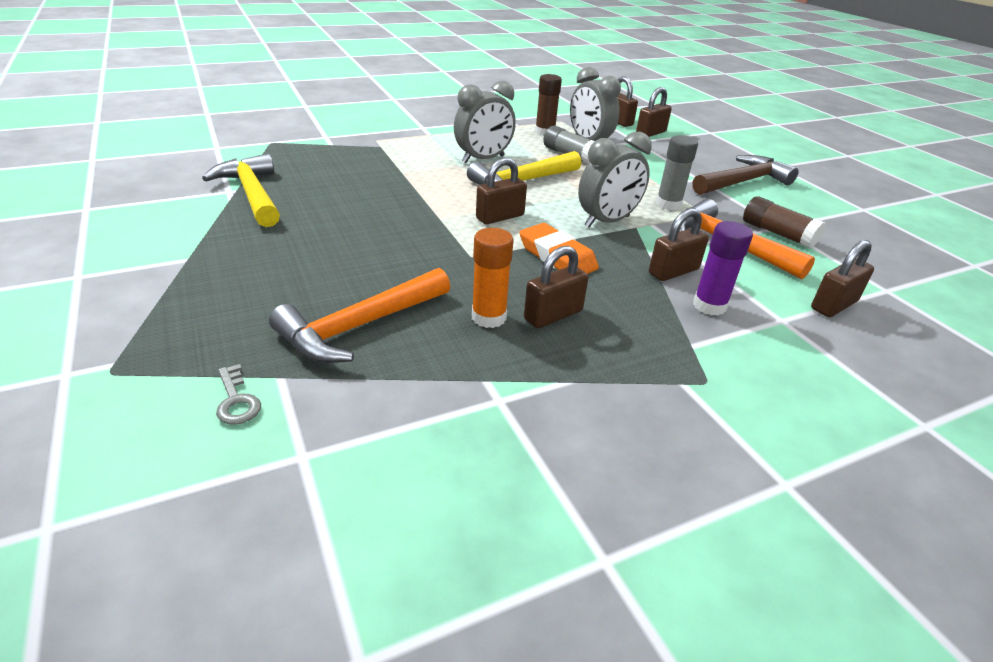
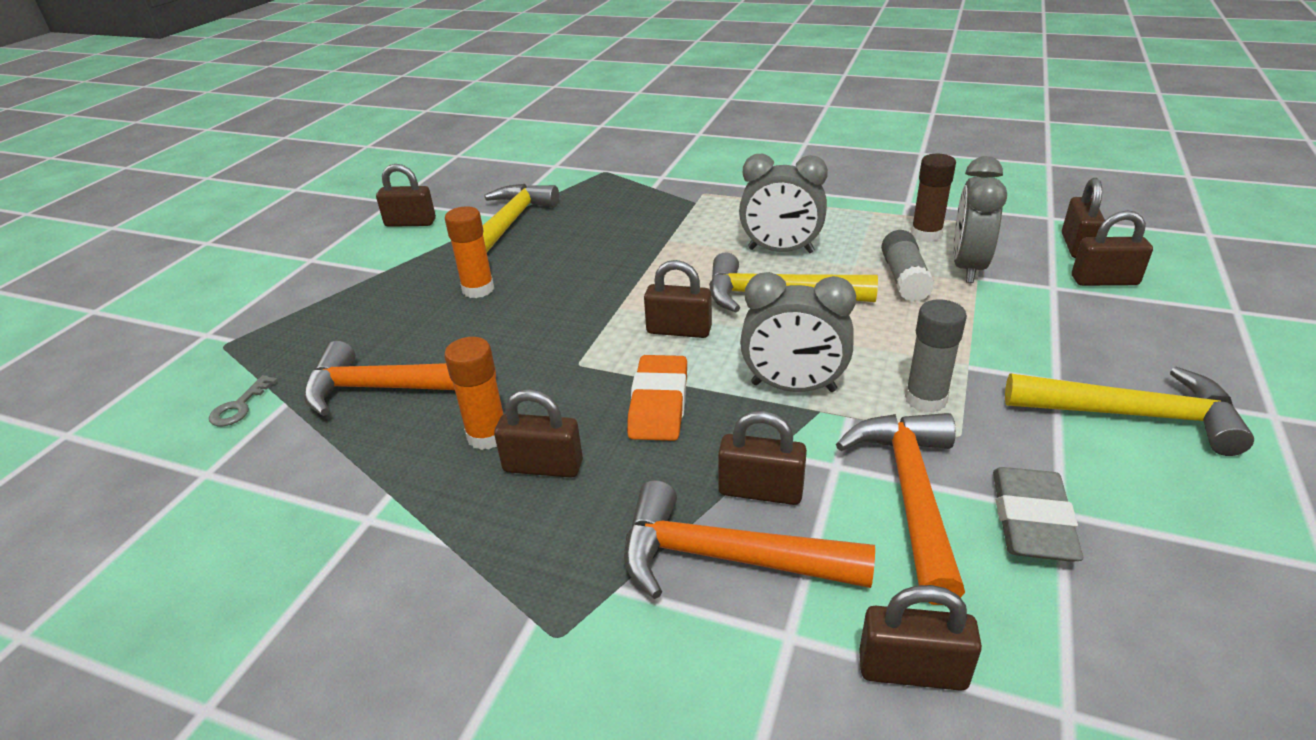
camera: 50 degrees right, 0 degrees up
(144, 218) = (410, 223): none -> brown padlock
(310, 242) = (478, 289): none -> orange glue stick
(709, 306) = (725, 557): purple glue stick -> orange hammer
(743, 182) = (1133, 415): brown hammer -> yellow hammer
(777, 233) = (1031, 521): brown glue stick -> grey eraser

